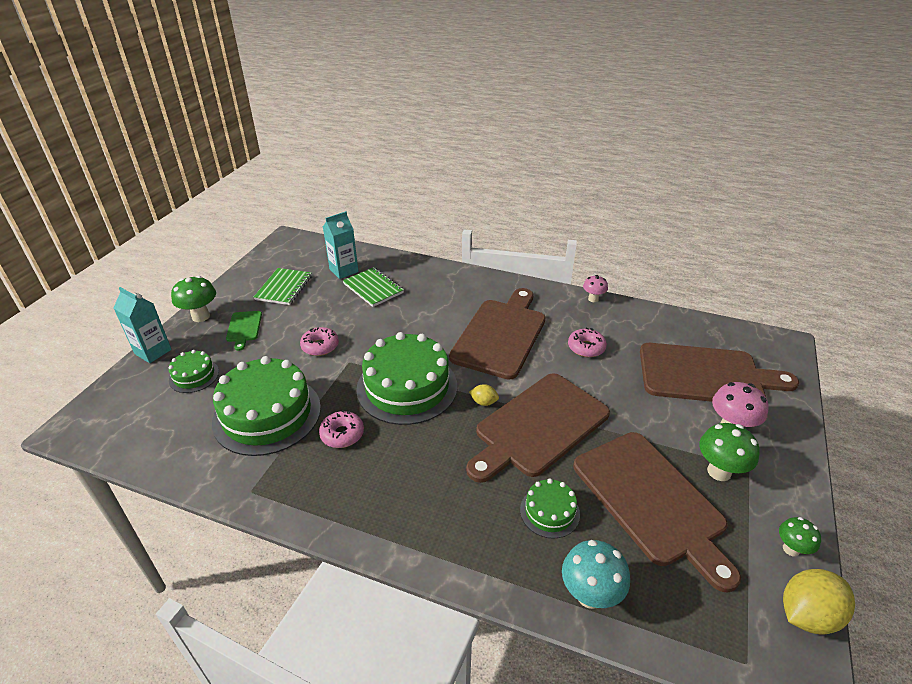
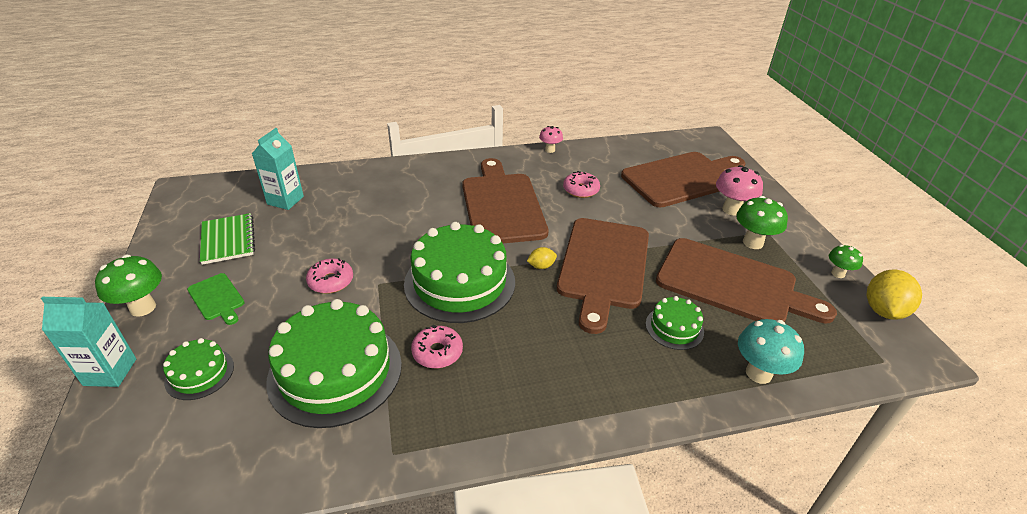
camera: 35 degrees left, 0 degrees up
(373, 288) = (336, 206): green notebook -> none

